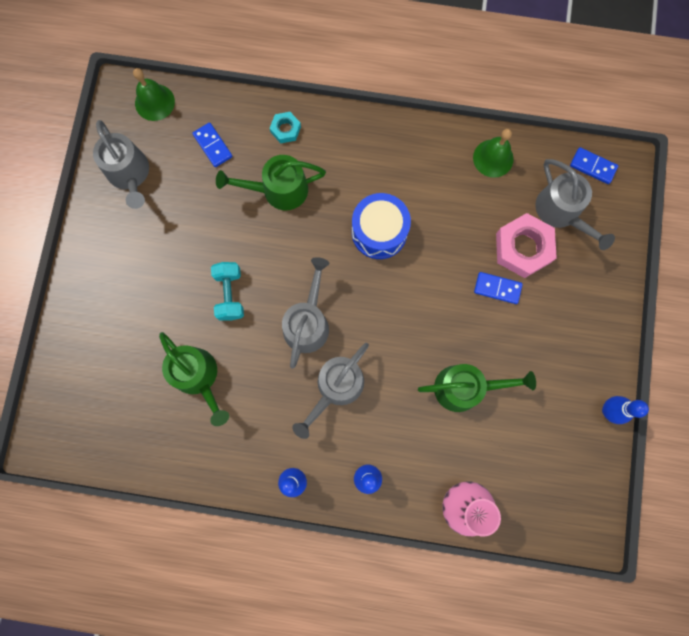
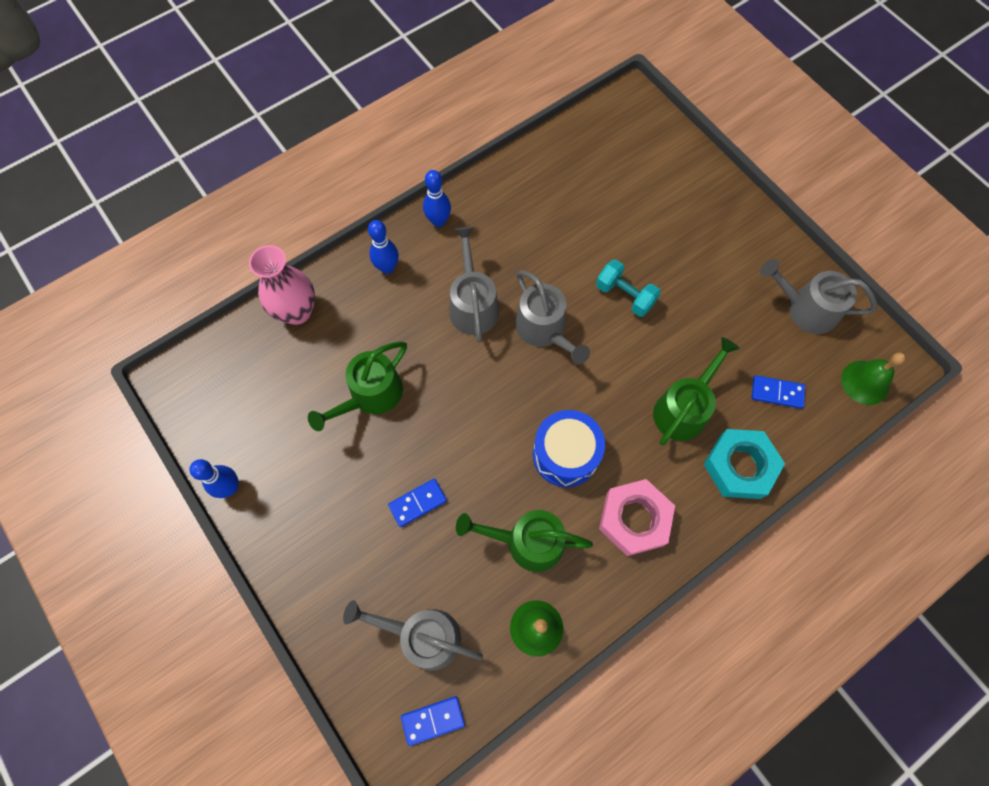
camera: 135 degrees right, 10 degrees down
(198, 377) = (580, 223): green watering can -> green watering can (527, 542)
(285, 129) = (740, 466): turquoise nut -> turquoise nut, size x1.91
(523, 248) = (428, 563): pink nut -> pink nut (634, 519)

